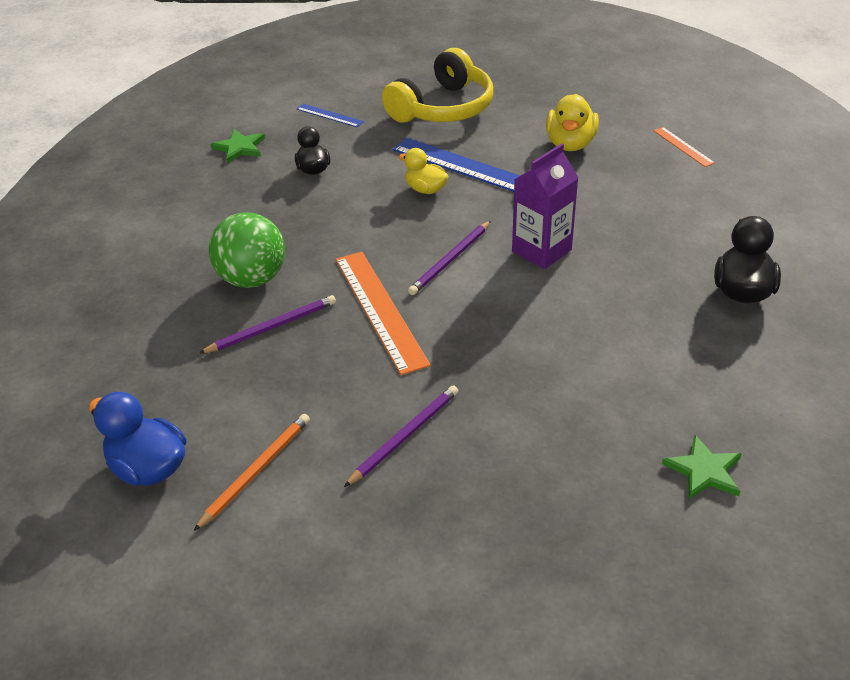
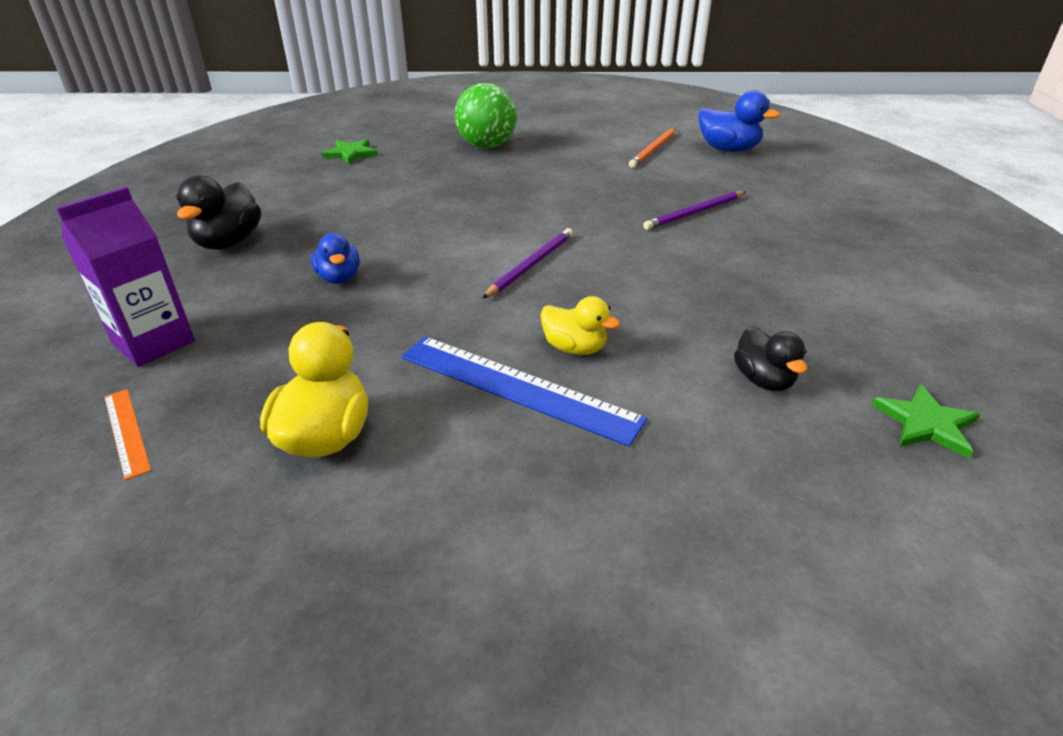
camera: 175 degrees right, 5 degrees down
(252, 279) = (743, 246): green ball -> green ball (487, 146)
(329, 115) = (813, 512): blue ruler -> none
(380, 310) = (597, 225): orange ruler -> none
(405, 436) = (556, 163): purple pencil -> none
(443, 108) = (570, 539): yellow headphones -> none
(541, 251) = (425, 275): purple carton -> purple carton (154, 342)
(613, 248) = (339, 278): none -> blue duck

